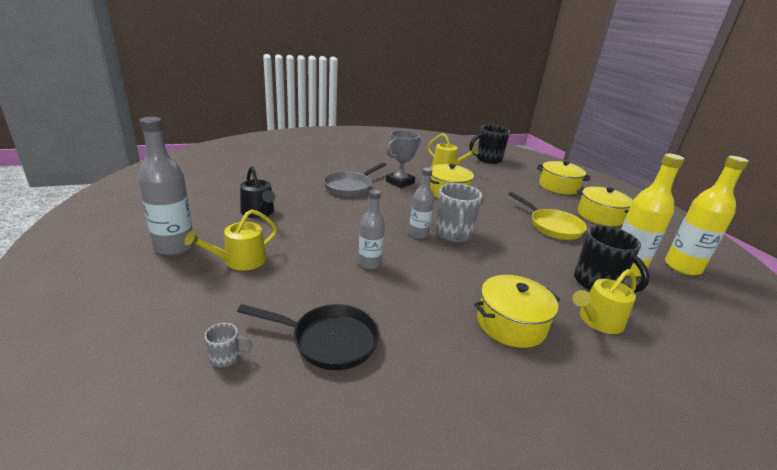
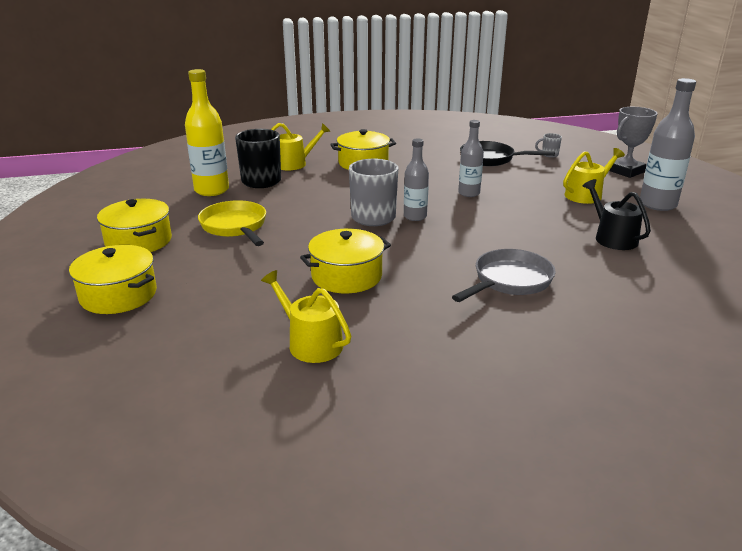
camera: 170 degrees left, 0 degrees up
(400, 182) = (424, 294): grey trophy -> grey trophy (626, 171)
(487, 159) = (180, 381): black mug -> none
(682, 267) = (146, 191): yellow bottle -> none

